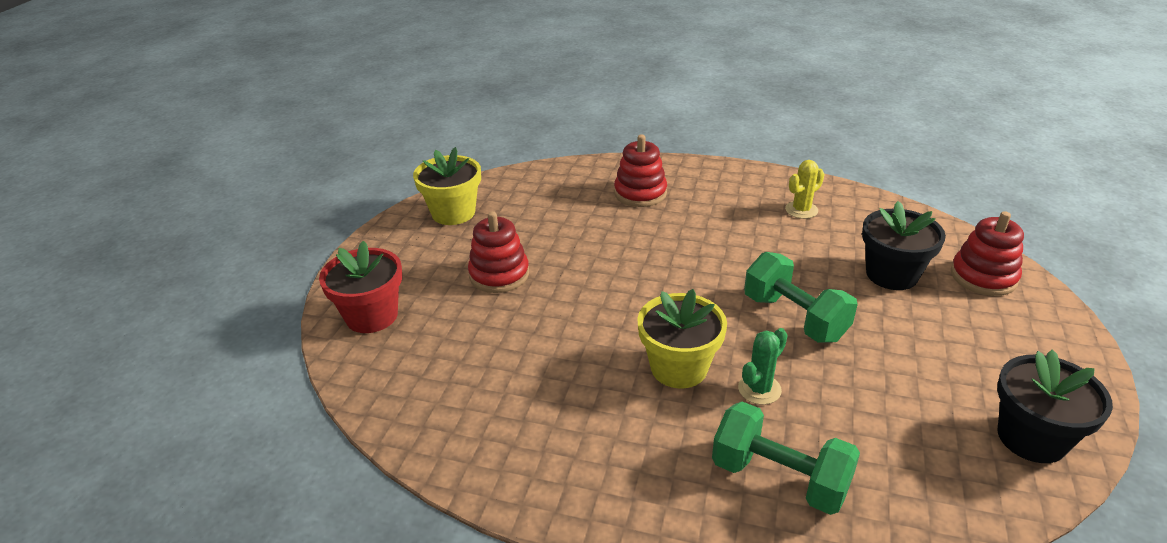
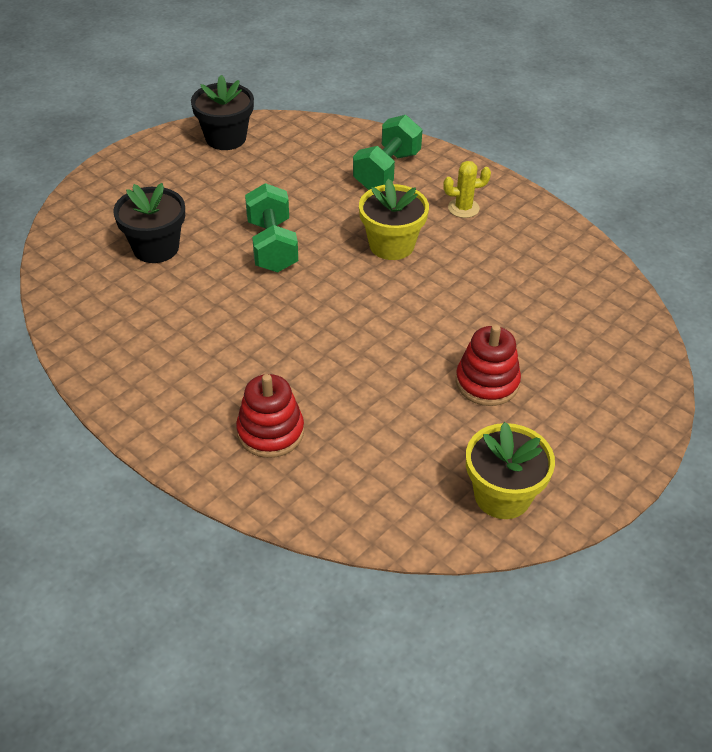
camera: 155 degrees left, 10 degrees up
(372, 316) = (624, 383): red flower pot -> none
(759, 389) = (350, 213): green cactus -> none
(779, 478) = (387, 171): green dumbbell -> green dumbbell turned 60 degrees clockwise
(801, 210) = (138, 337): yellow cactus -> yellow cactus (463, 208)
(983, 277) = (94, 220): red stacking toy -> none

